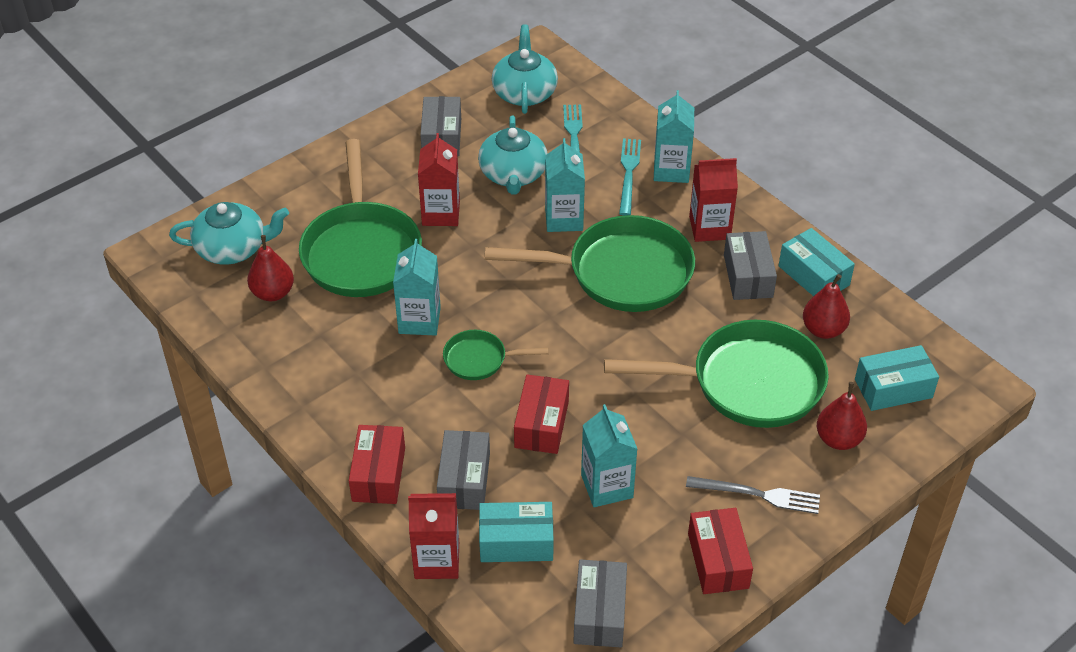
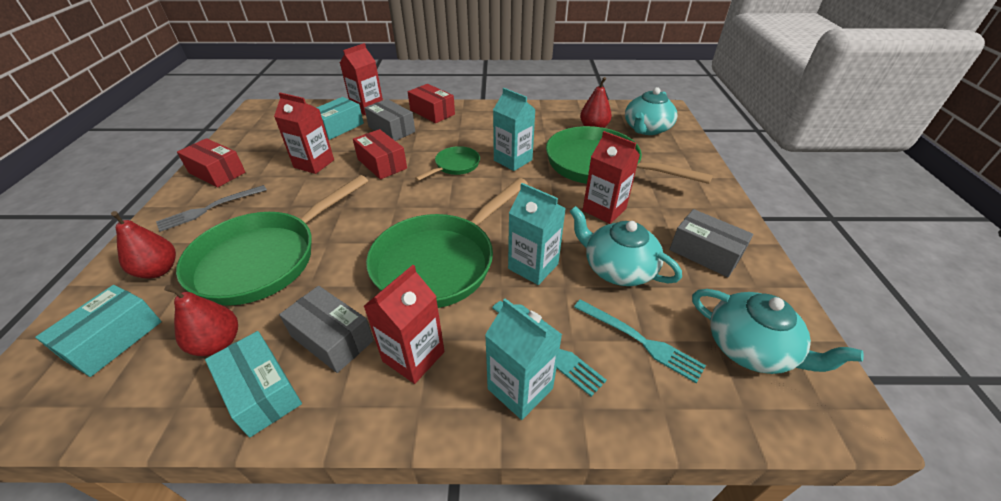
camera: 130 degrees right, 5 degrees down
(599, 613) = (270, 130): grey box -> none
(607, 486) = (314, 164): turquoise carton -> red carton
(813, 275) = (261, 392): turquoise box -> turquoise box turned 45 degrees clockwise

